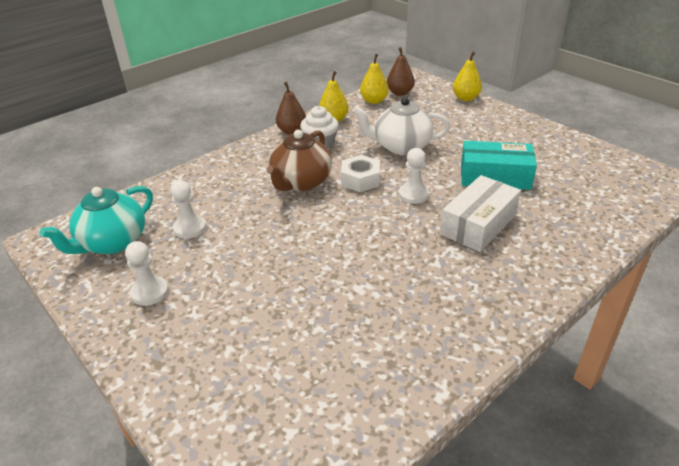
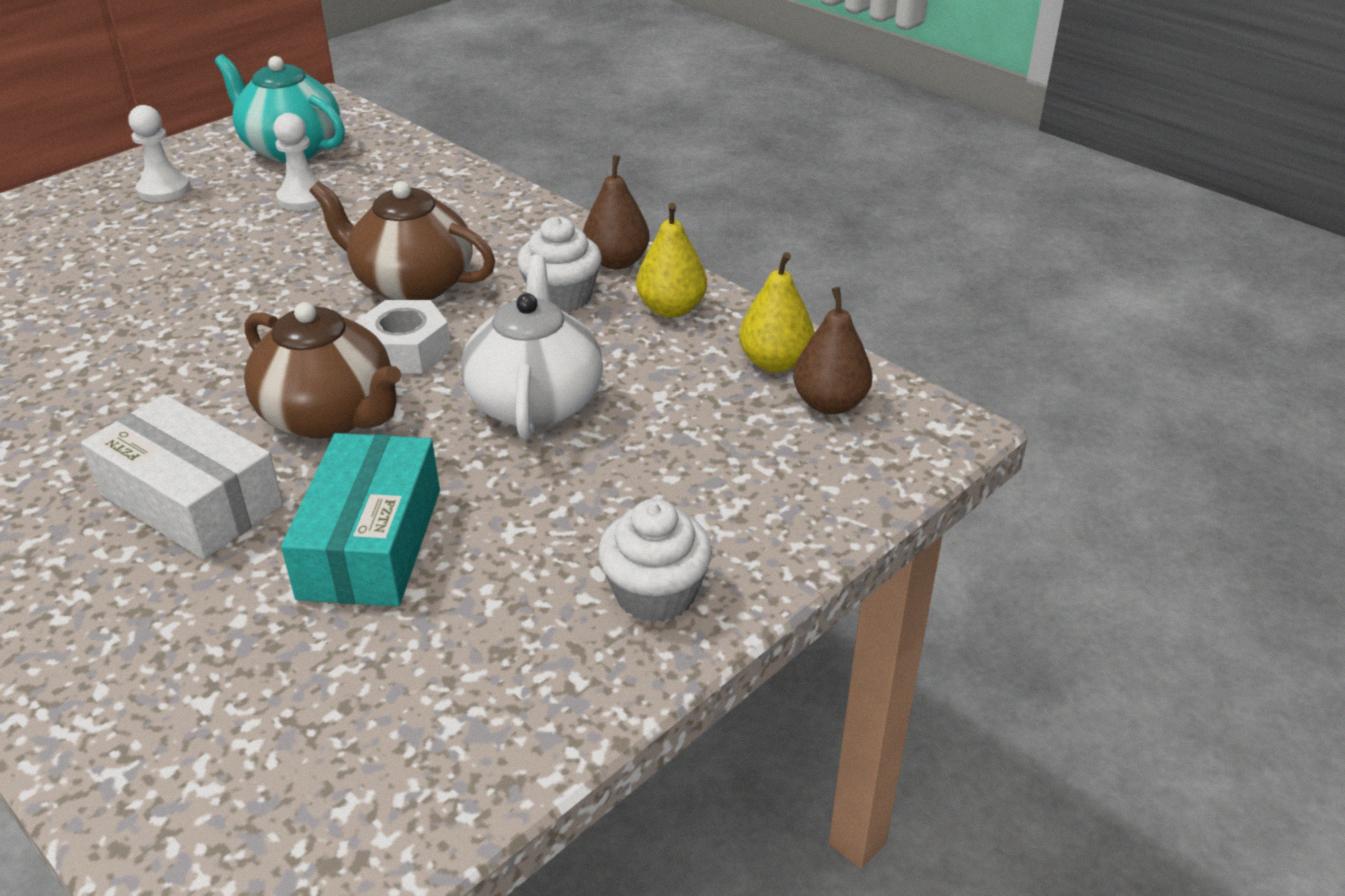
camera: 85 degrees right, 0 degrees up
(413, 194) = (330, 416): white pawn -> brown teapot
(465, 98) = (813, 525): yellow pear -> none
(505, 123) = (655, 594): none -> white cupcake

